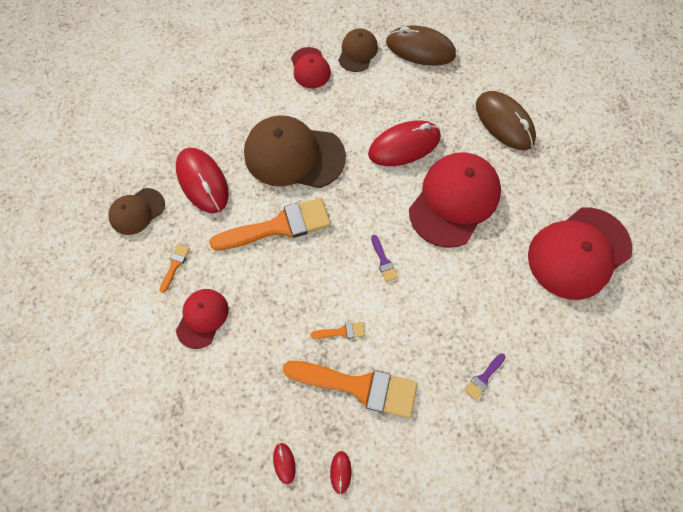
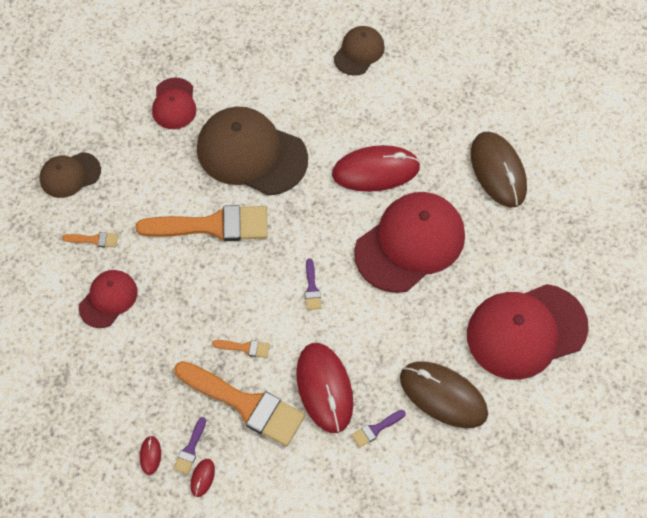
camera: 15 degrees right, 5 degrees down
(175, 265) = (94, 240): orange brush -> orange brush turned 60 degrees clockwise
(202, 181) = (146, 159): red mouse -> red mouse (324, 388)
(310, 68) = (299, 59): red cap -> red cap (174, 104)
(320, 445) = (190, 449): none -> purple brush
(420, 49) = (432, 64): brown mouse -> brown mouse (443, 395)

